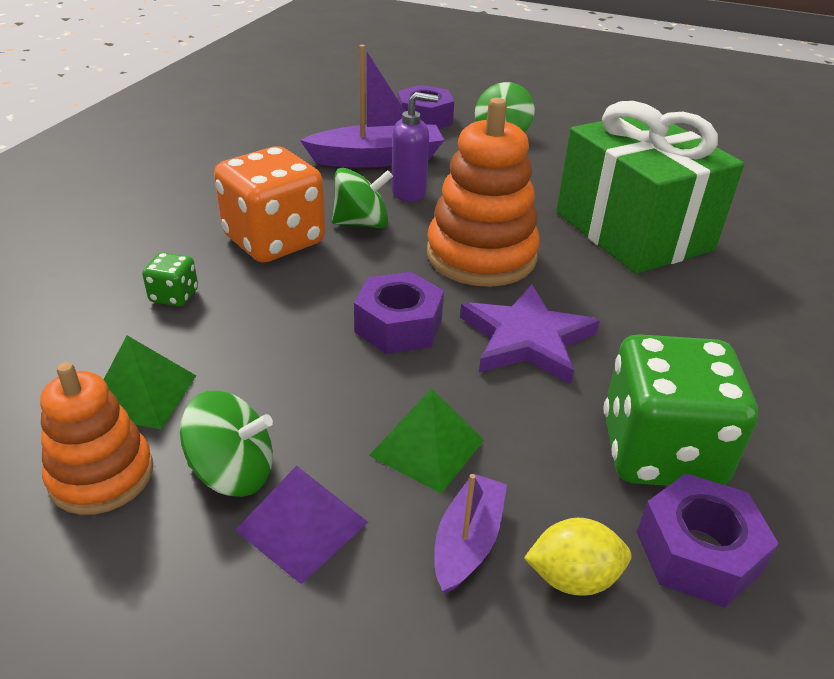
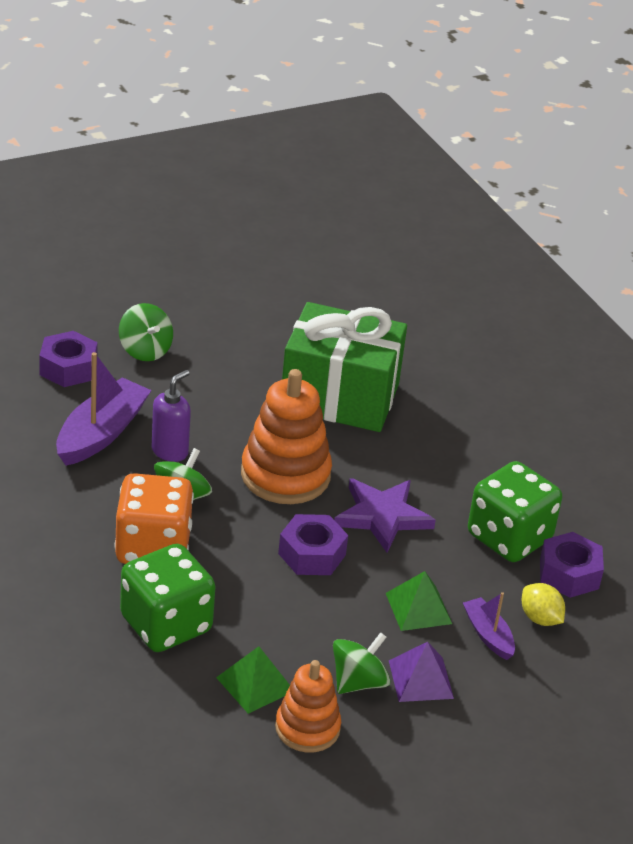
camera: 50 degrees left, 0 degrees up
(174, 296) = (166, 624): green dice -> green dice, size x2.29
(572, 577) = (540, 618): yellow lemon -> yellow lemon turned 75 degrees counterclockwise

